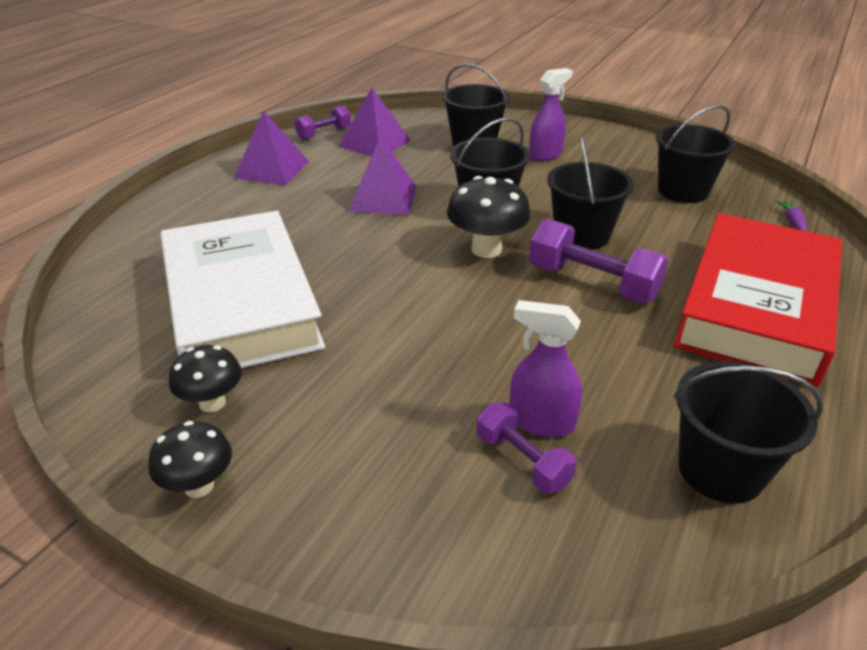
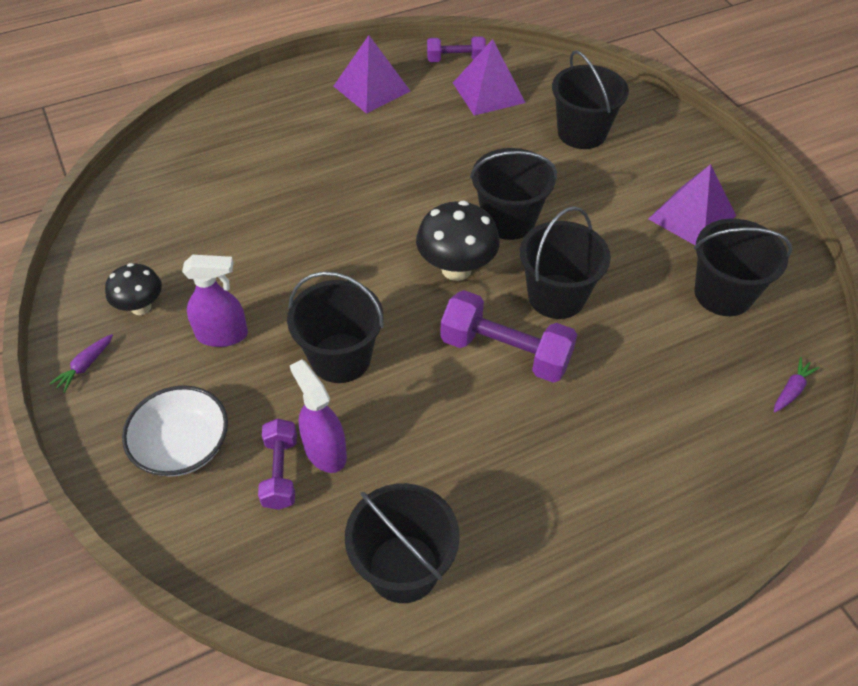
camera: 35 degrees right, 15 degrees up
(199, 486) = (85, 366): black mushroom -> purple carrot
(241, 302) = (228, 227): white book -> none
(383, 198) = (429, 167): purple pyramid -> purple pyramid (692, 217)
(397, 495) = (182, 446): none -> white bowl
(467, 348) = (340, 358): none -> black bucket
(545, 155) = (636, 180): purple spray bottle -> purple spray bottle (222, 335)
(592, 283) = (505, 352): purple dumbbell -> purple dumbbell turned 45 degrees counterclockwise
(756, 306) = (621, 457): red book -> none

